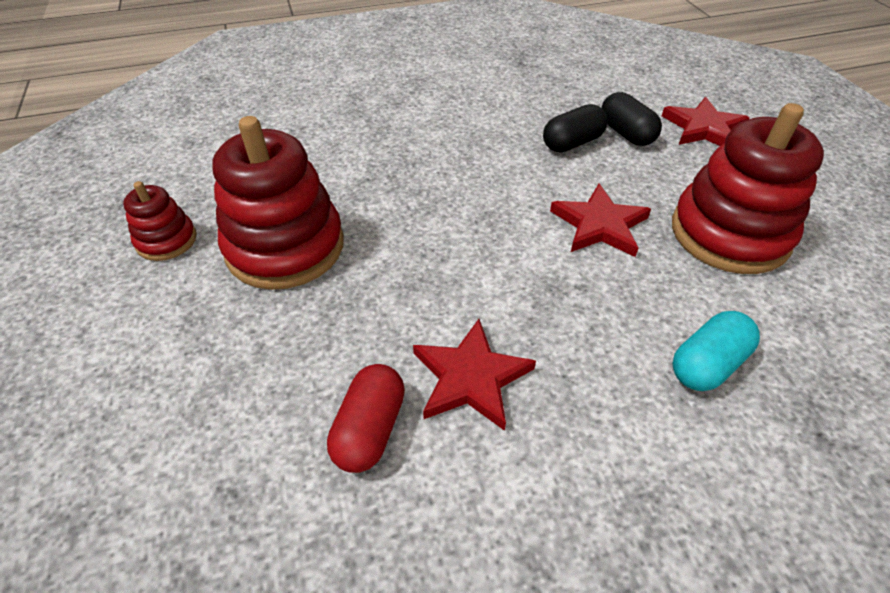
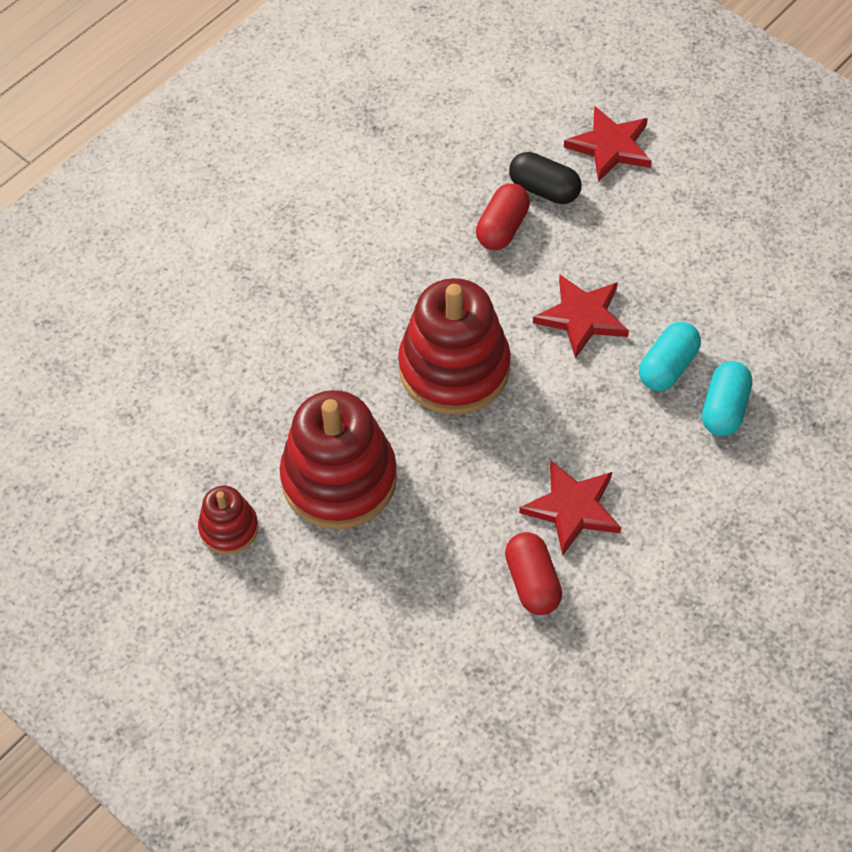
camera: 30 degrees left, 10 degrees up
(572, 143) = (502, 228): black capsule -> red capsule
(662, 298) = (667, 367): none -> turquoise capsule
(729, 234) = (688, 273): red stacking toy -> red stacking toy (454, 368)

